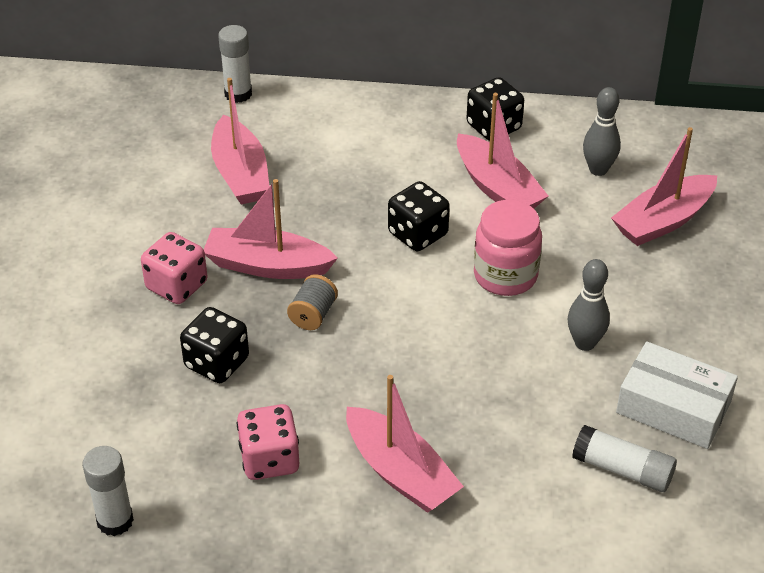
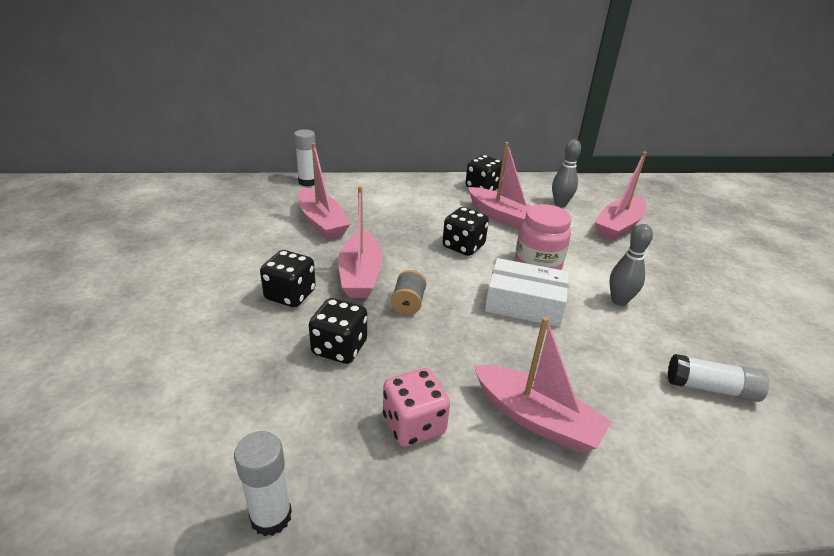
camera: 15 degrees left, 10 degrees down
(177, 285) = (290, 295): pink dice -> black dice
(267, 265) = (360, 275): pink boat -> pink boat turned 90 degrees counterclockwise
(673, 407) = (712, 336): white box -> white box (524, 303)

